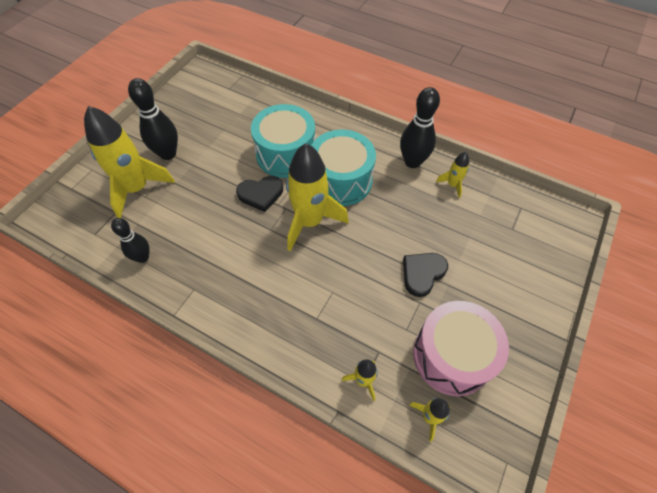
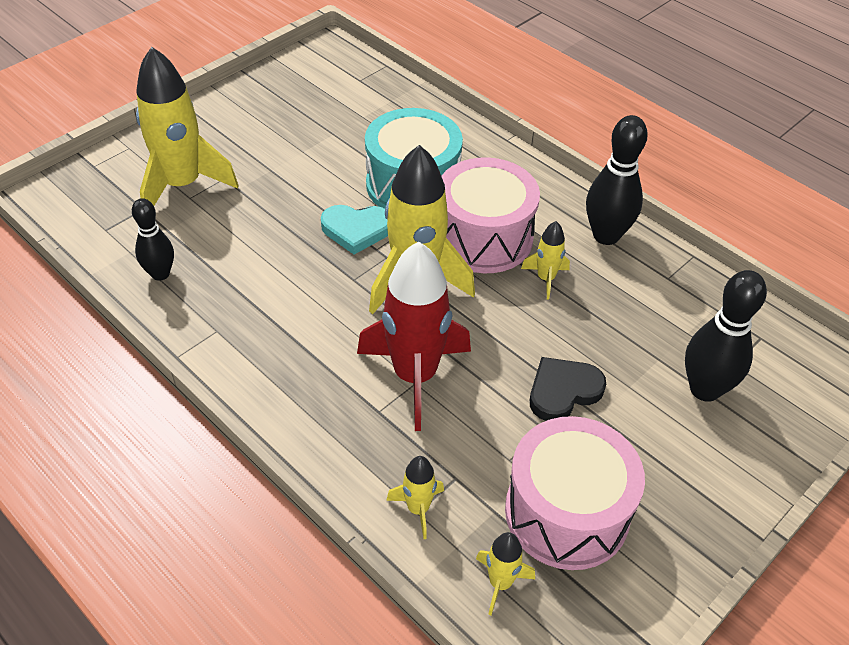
camera: 15 degrees right, 10 degrees down
(168, 154) = (241, 149): black bowling pin -> black bowling pin (705, 389)
(261, 194) = (356, 230): black heart -> turquoise heart
(330, 287) = (415, 376): none -> red rocket
(341, 180) = (483, 237): turquoise drum -> pink drum
(452, 185) = (658, 281): yellow rocket -> yellow rocket (545, 278)

